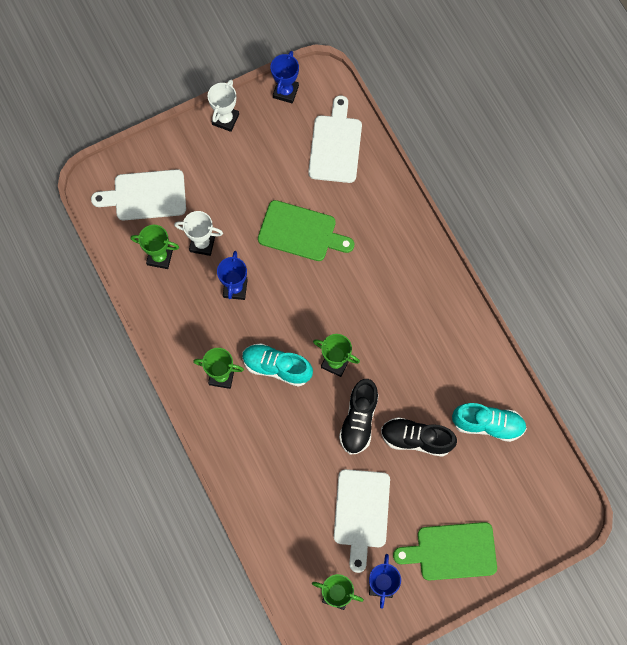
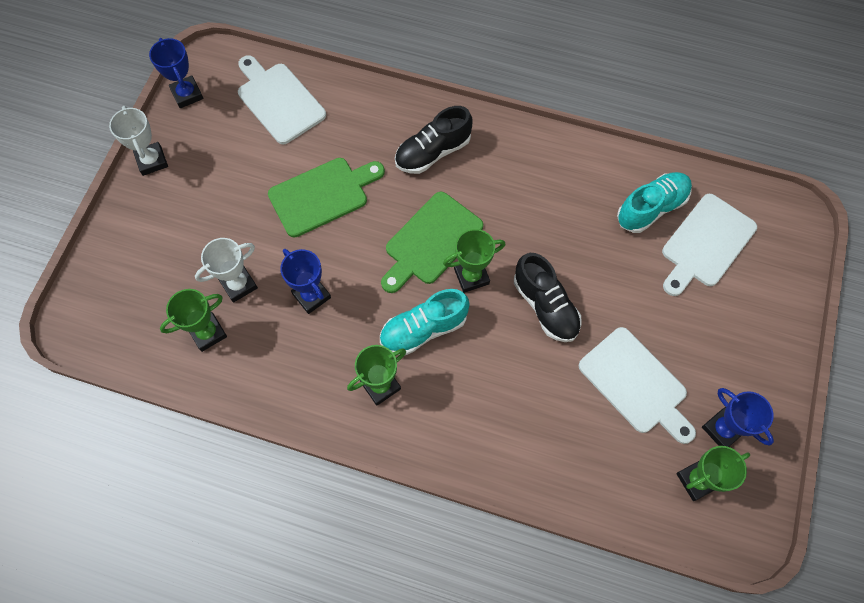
camera: 45 degrees left, 5 degrees down
(146, 195) = (137, 290): white cutting board -> white cutting board (706, 243)
(416, 439) = (609, 275): black shoe -> black shoe (433, 152)
(452, 551) = (743, 340): green cutting board -> green cutting board (431, 241)

